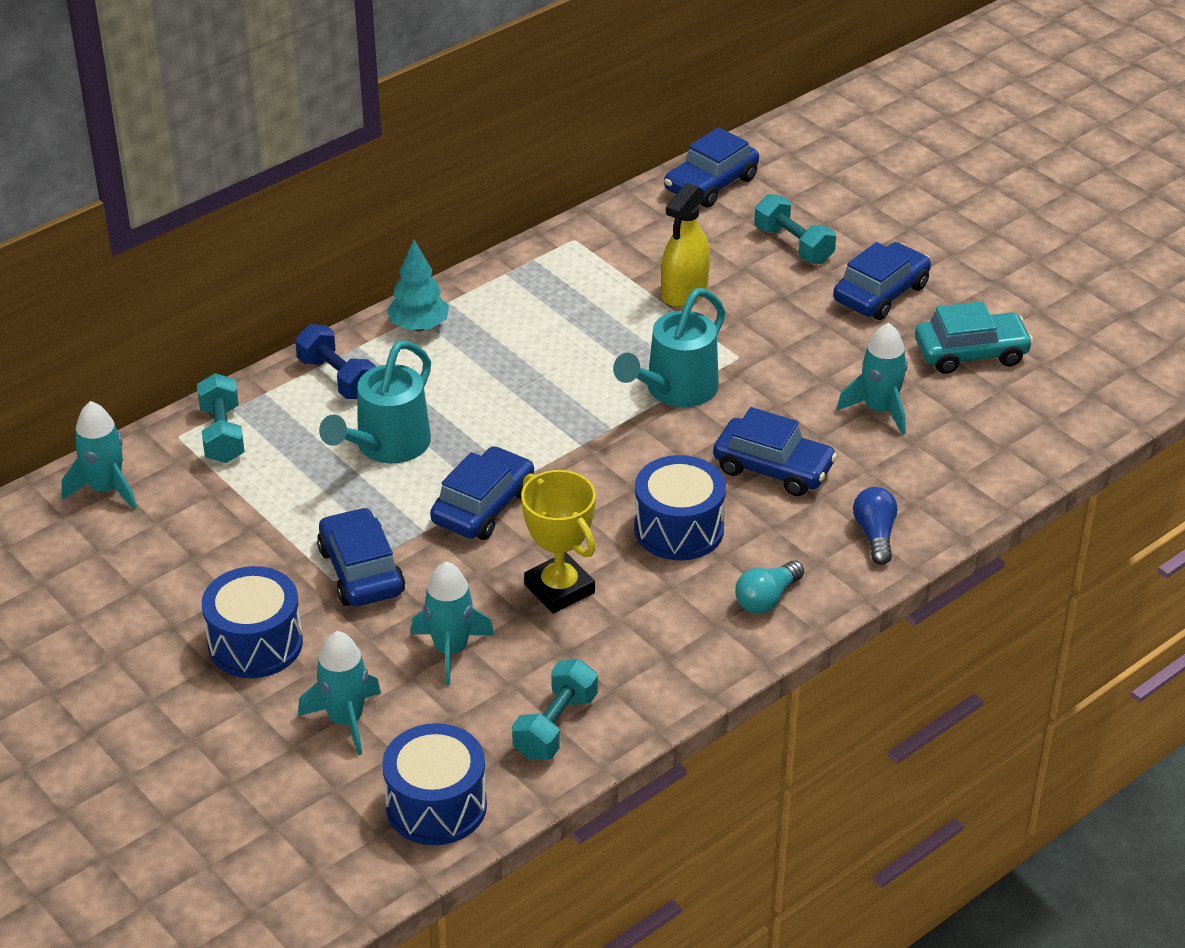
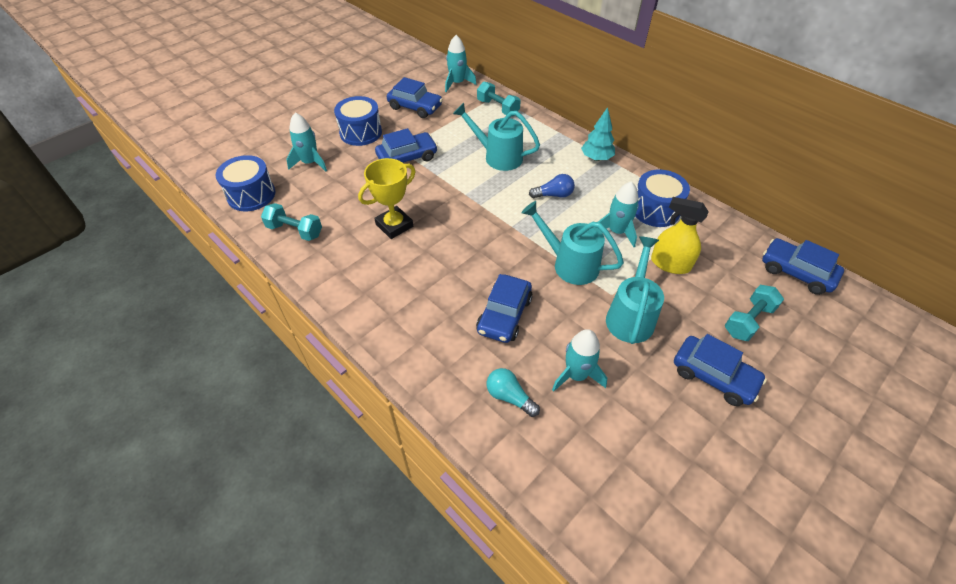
camera: 85 degrees right, 10 degrees up
(222, 434) = (498, 108): turquoise dumbbell -> turquoise dumbbell turned 60 degrees clockwise
(337, 378) = (546, 136): blue dumbbell -> none
(451, 650) = (351, 191): turquoise rocket -> turquoise rocket (616, 231)
(483, 506) = (456, 193): blue car -> blue car (415, 107)
(679, 529) = (444, 271): blue drum -> blue drum (655, 210)
(767, 599) = (385, 315): turquoise light bulb -> turquoise light bulb (509, 397)
(780, 345) = (631, 316): none -> turquoise watering can
(875, 535) = (445, 372): blue light bulb -> blue light bulb (553, 195)
(971, 353) = (660, 439): turquoise car -> none

